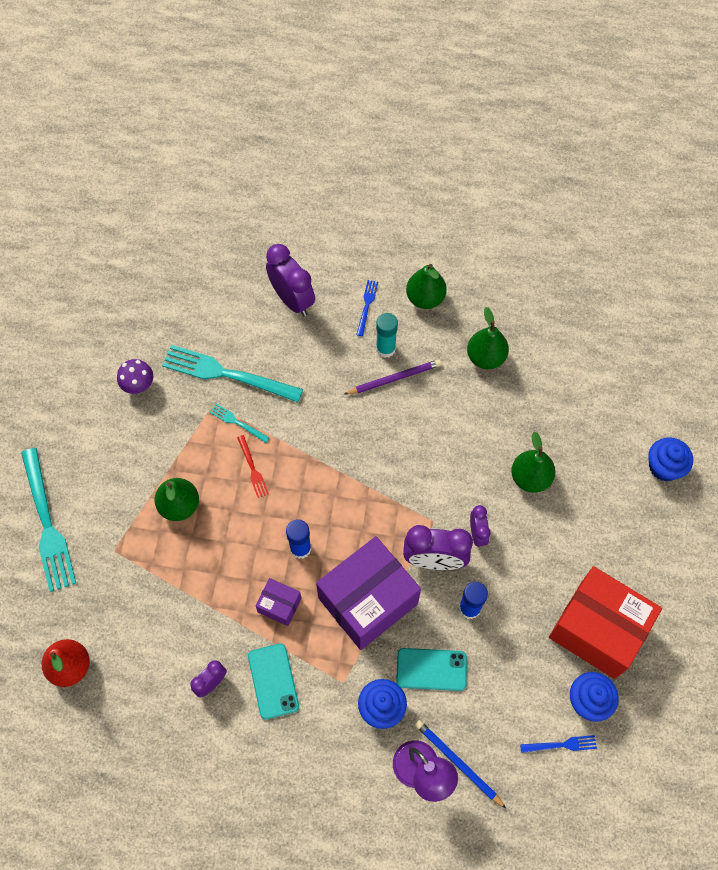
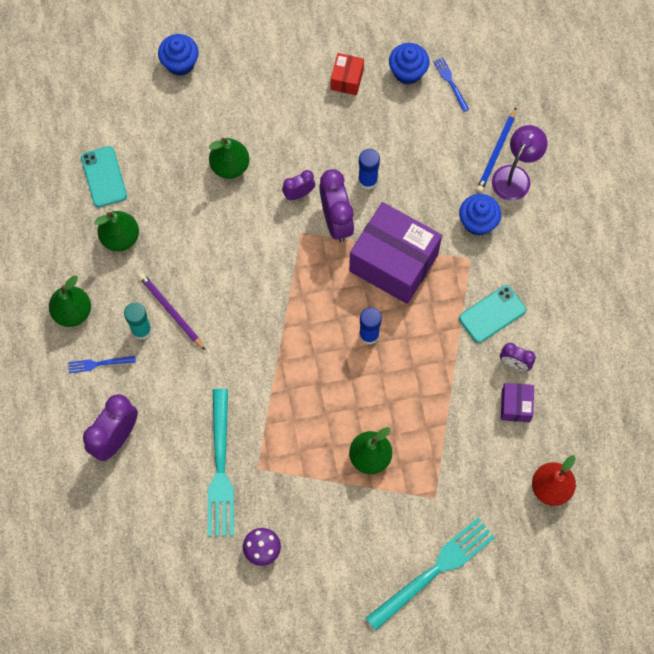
camera: 110 degrees left, 5 degrees up
(237, 422) = (268, 438): turquoise fork -> none
(252, 468) = (309, 405): red fork -> none
(279, 605) = (426, 333): purple box -> purple box (515, 405)
(431, 669) = (431, 194): turquoise phone -> turquoise phone (104, 177)
(597, 630) = (347, 79): red box -> red box, size x0.46

